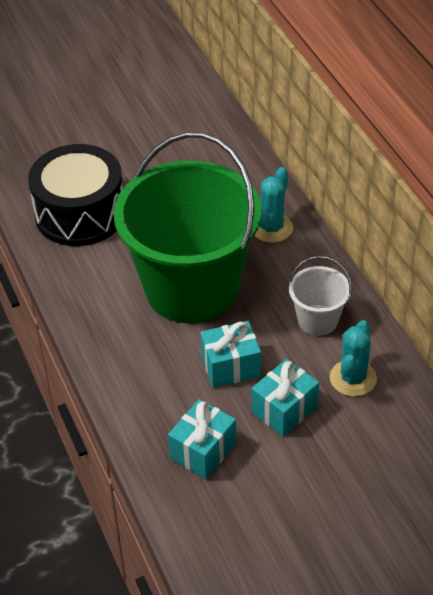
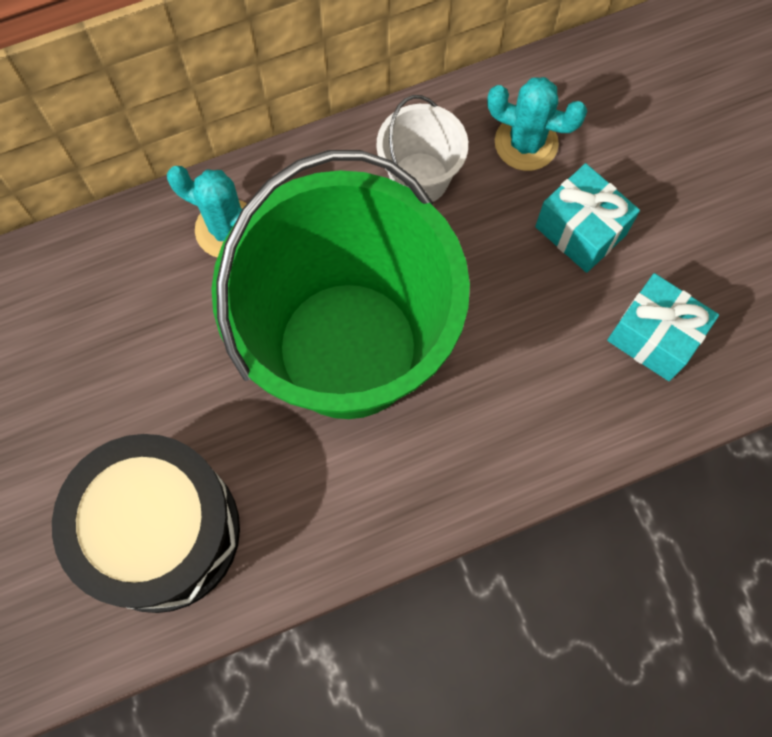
camera: 90 degrees left, 25 degrees up
(231, 366) = (504, 297): turquoise gift -> none

